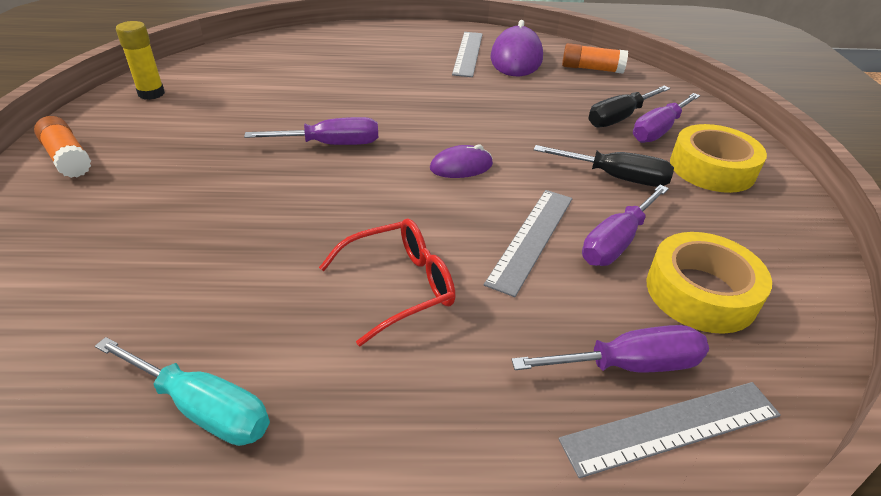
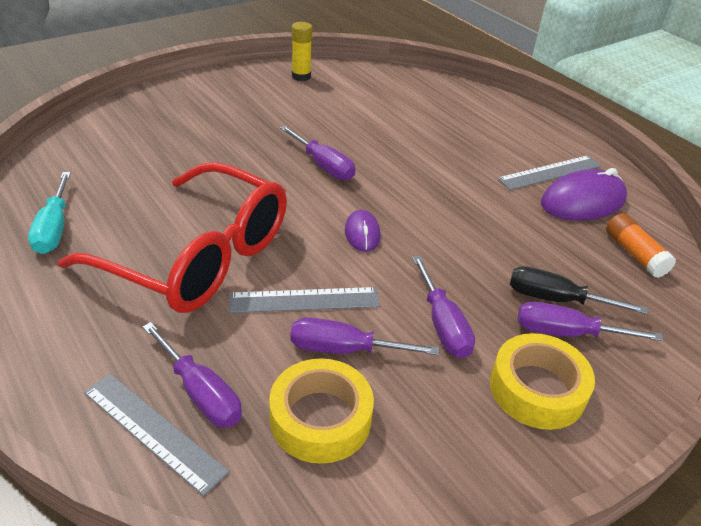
camera: 55 degrees right, 0 degrees up
(68, 158) = (207, 88): orange glue stick -> none
(400, 286) = (198, 257): red glasses -> red glasses, size x2.05
(461, 166) = (362, 233): purple mouse -> purple mouse turned 45 degrees clockwise
(616, 177) = (442, 324): black screwdriver -> purple screwdriver

